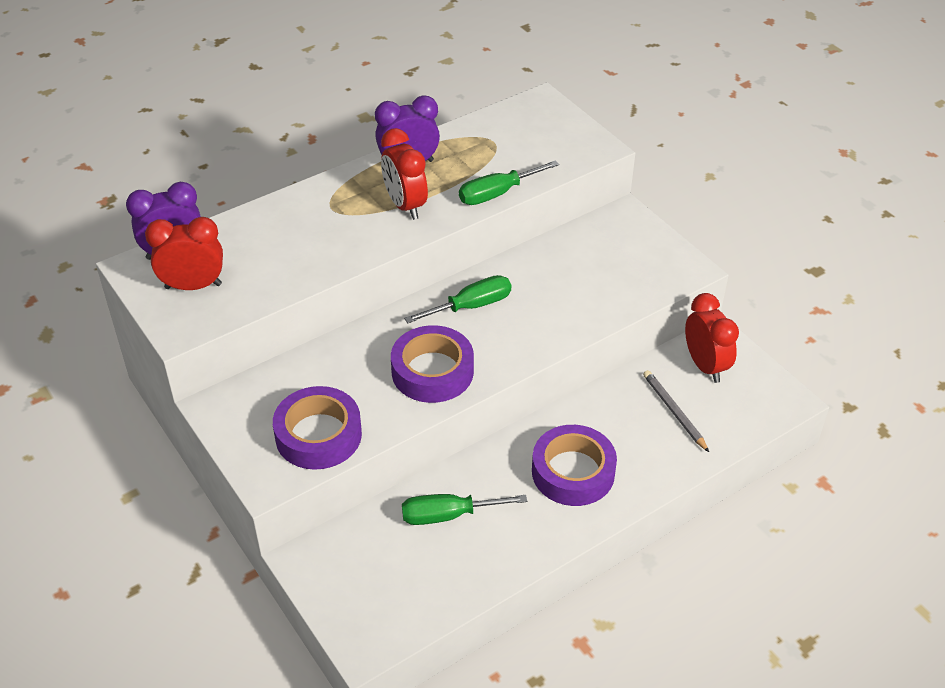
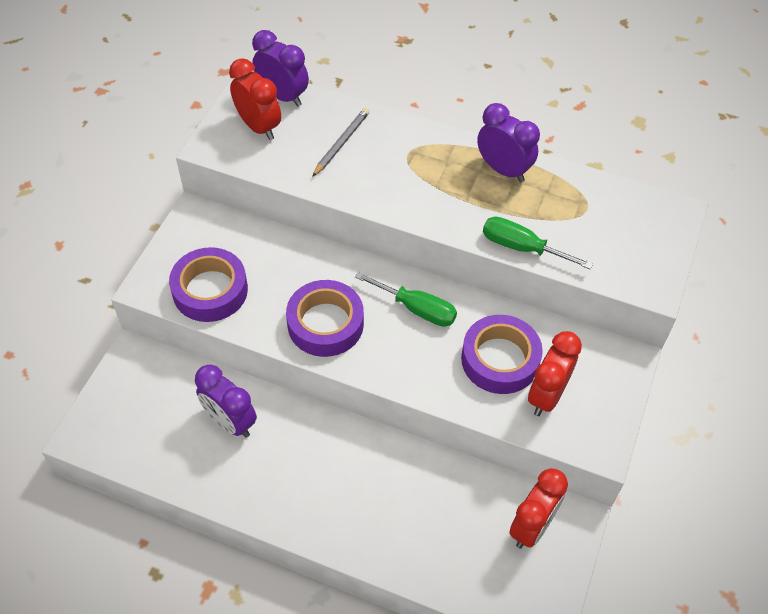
camera: 55 degrees right, 10 degrees up
(405, 205) = (452, 196): red clock -> red clock (547, 395)
(448, 515) = (230, 421): green screwdriver -> purple clock
(573, 472) = (333, 485): purple tape -> purple tape (500, 359)
(674, 412) = (456, 529): grey pencil -> grey pencil (341, 143)

